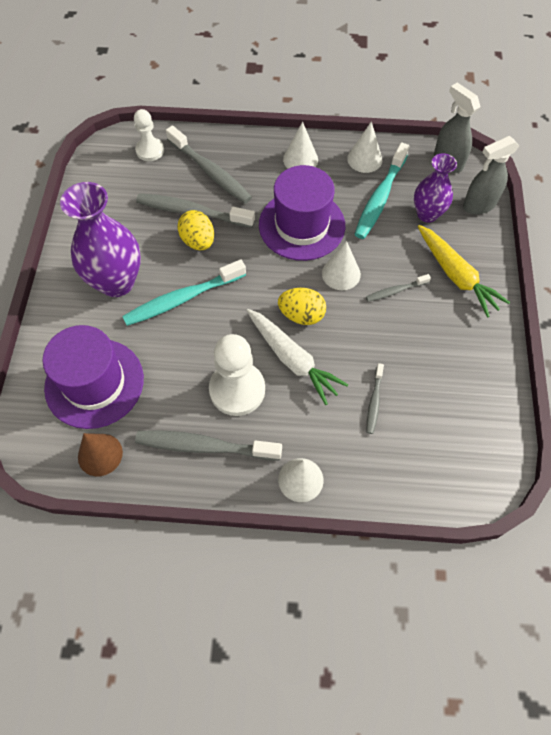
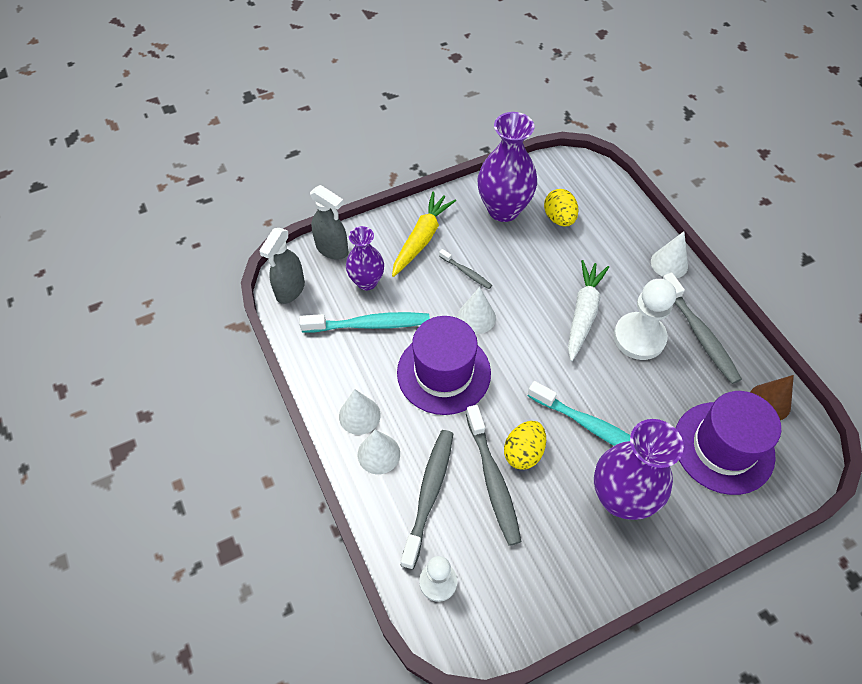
camera: 120 degrees left, 5 degrees down
(301, 315) = (538, 326): yellow egg -> yellow egg (559, 218)
(364, 159) = (325, 358): white cone -> white cone (378, 454)
(374, 402) = (575, 246): grey toothbrush -> none
(459, 364) = (503, 209): none -> purple vase

